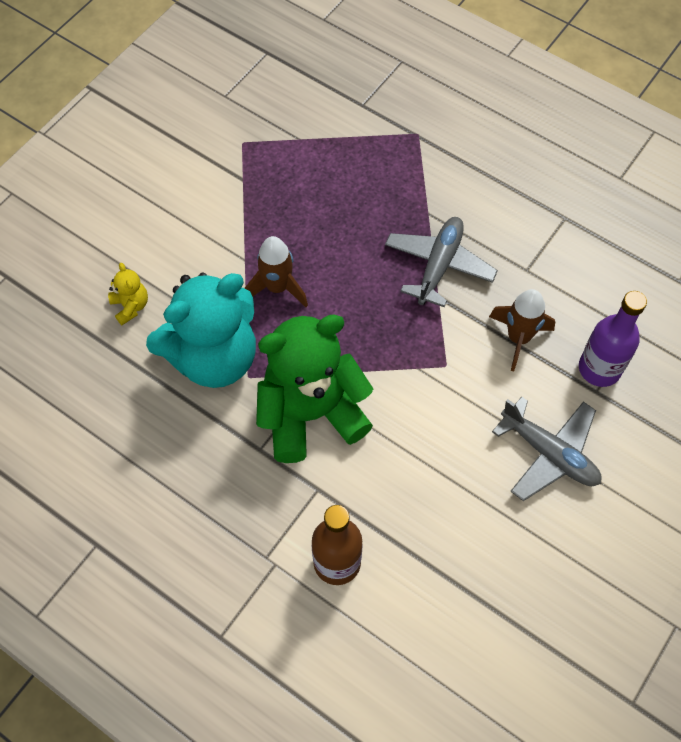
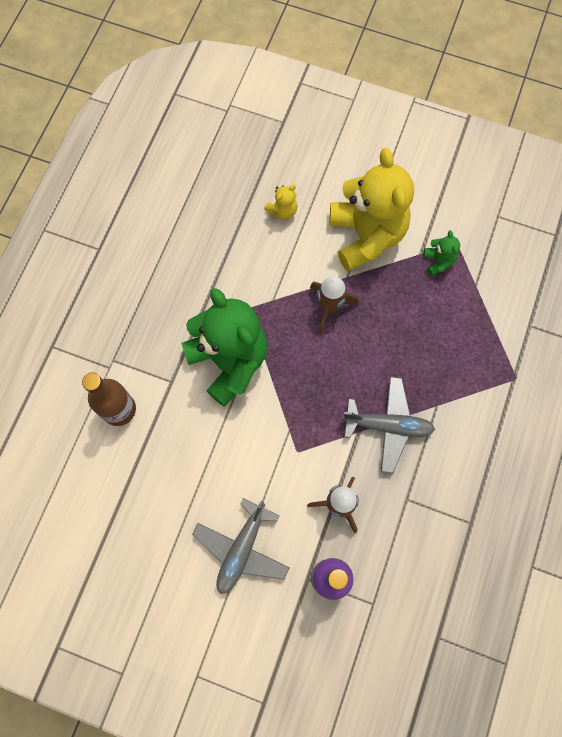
camera: 75 degrees right, 10 degrees up
(199, 226) = (366, 236): none -> yellow teddy bear
(214, 357) = (257, 280): turquoise teddy bear -> none
(258, 165) = (438, 261): none -> green teddy bear

